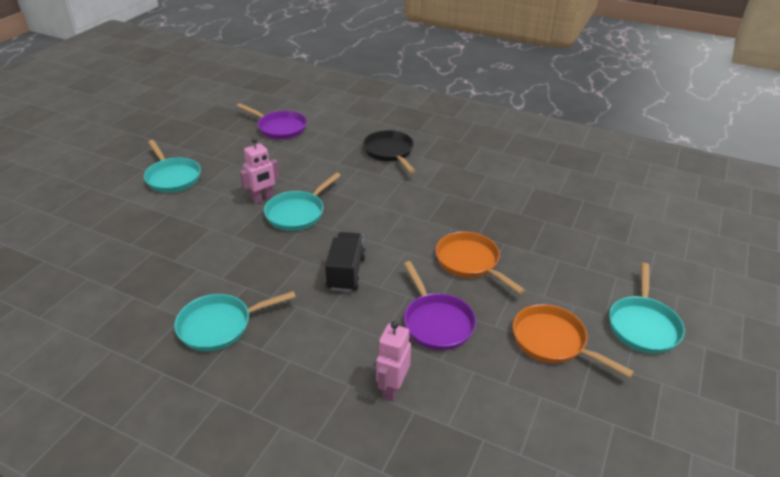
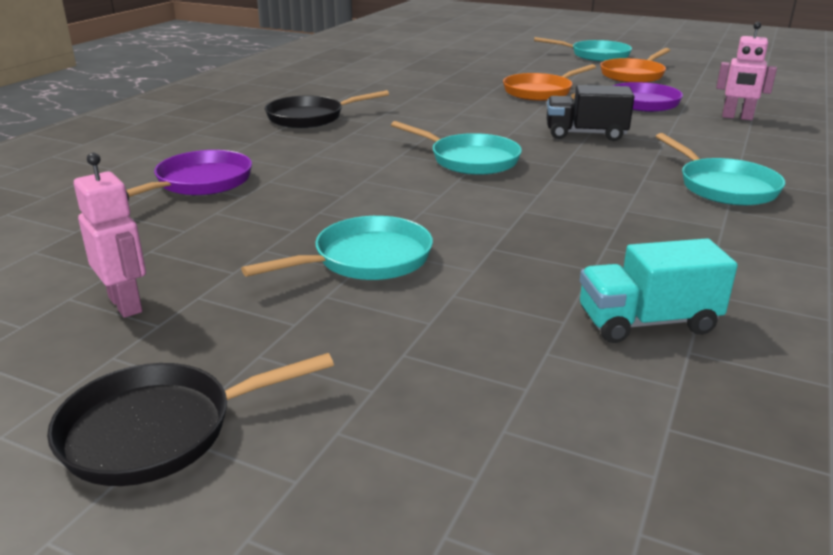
camera: 90 degrees left, 10 degrees down
(73, 253) = (647, 322): none -> turquoise truck
(76, 144) = (159, 430): none -> black pan
(262, 199) = (435, 182): pink robot -> pink robot (126, 304)

